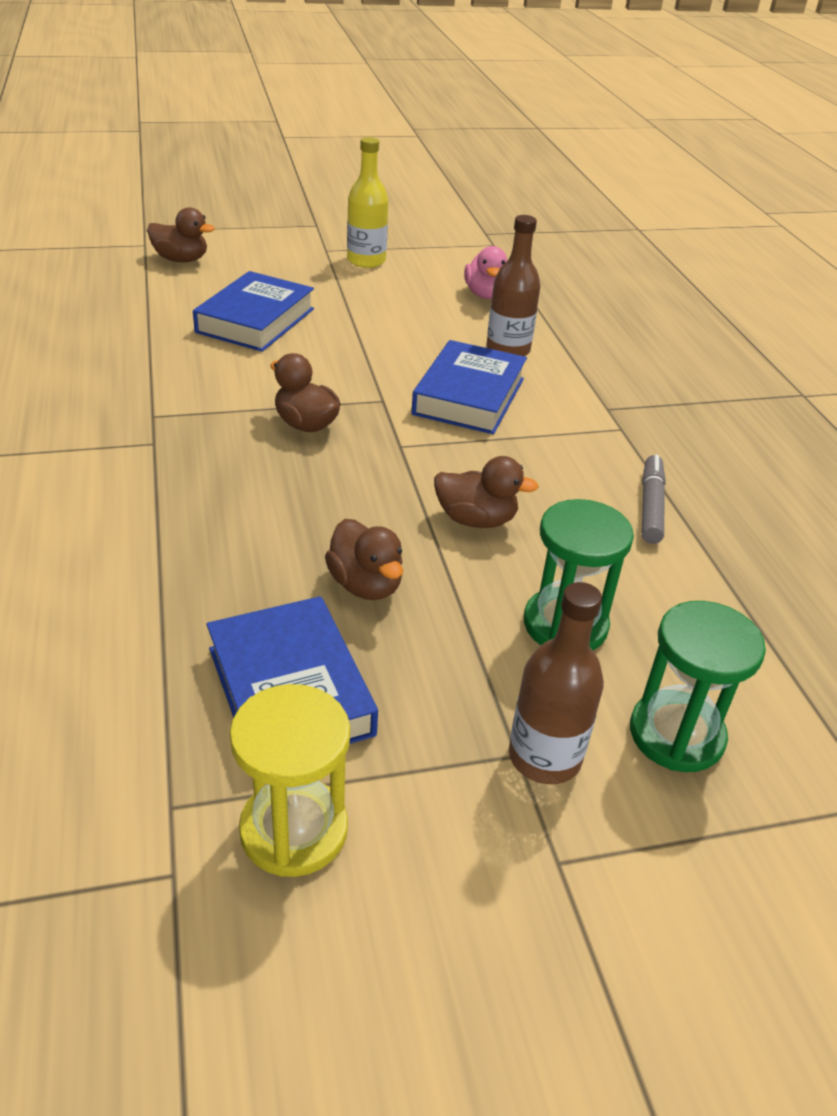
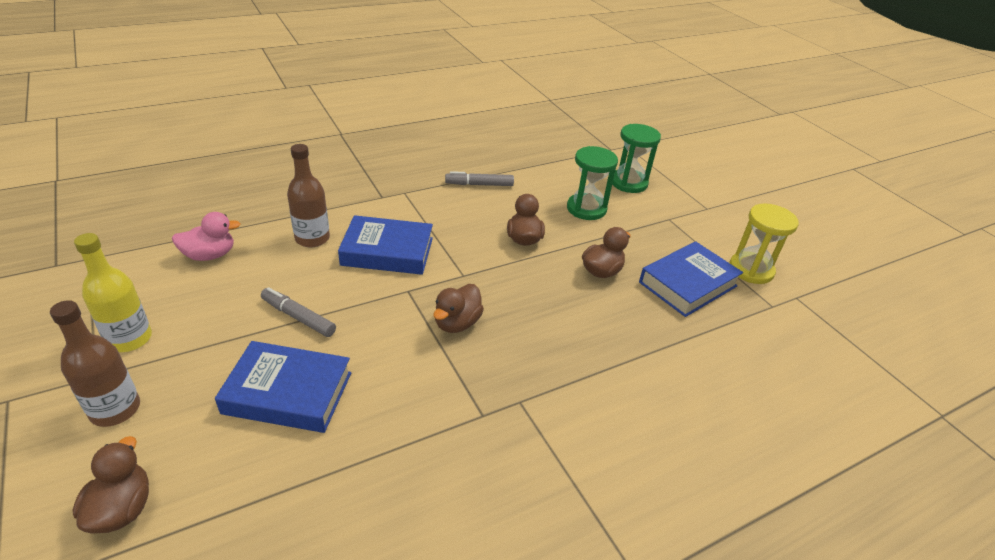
camera: 105 degrees left, 0 degrees up
(361, 332) = (298, 317): none -> grey marker
(544, 757) = (665, 212): brown bottle -> brown bottle (115, 409)

